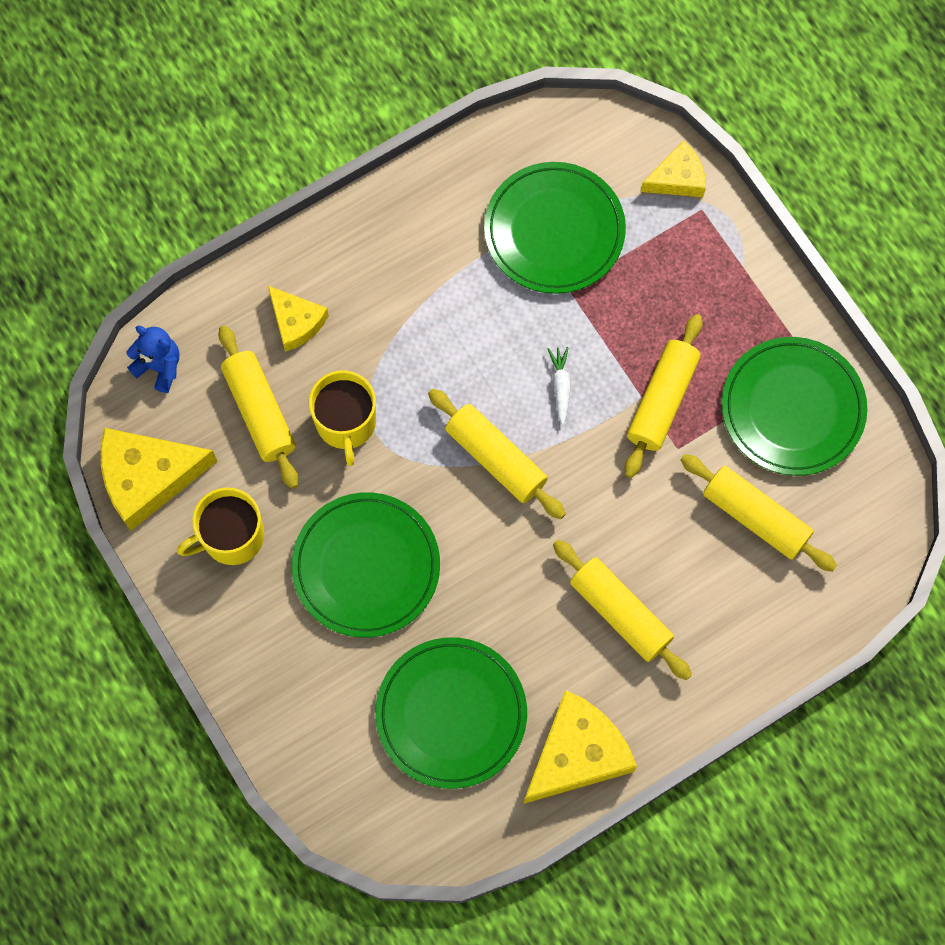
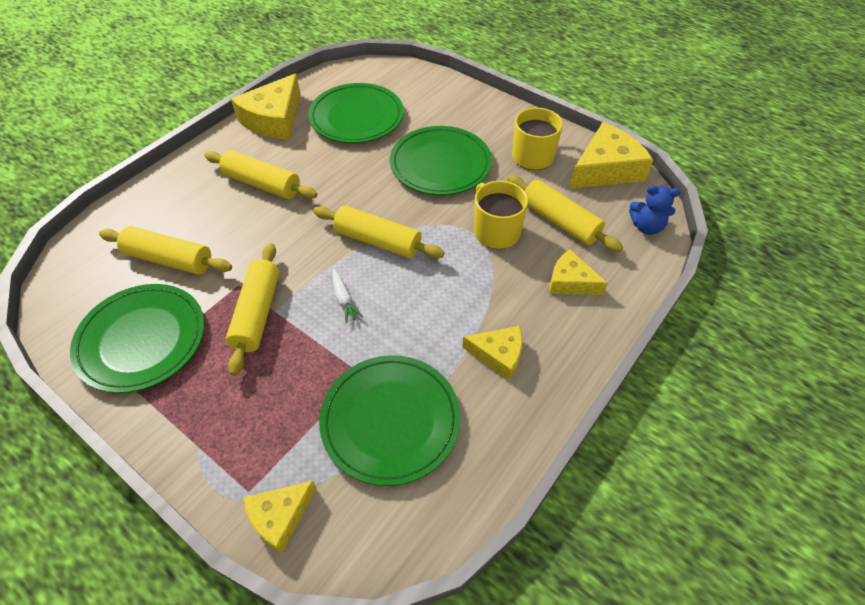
camera: 160 degrees right, 20 degrees down
(419, 262) = (498, 354): none -> yellow cheese

